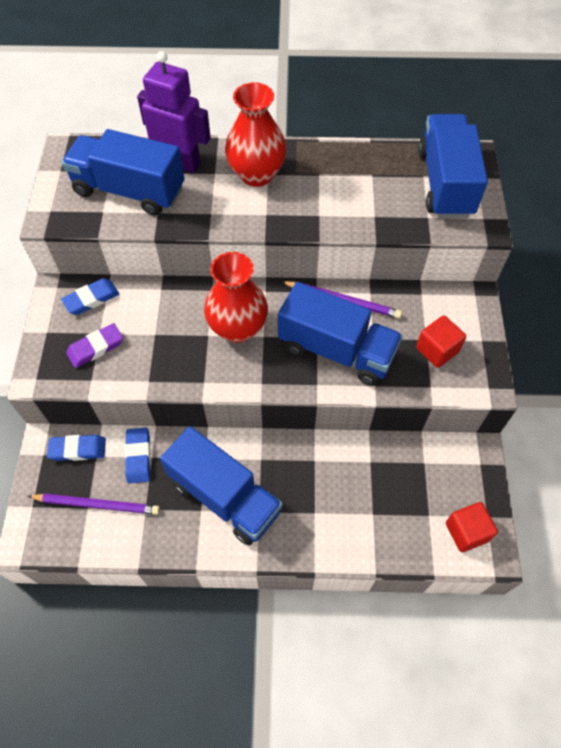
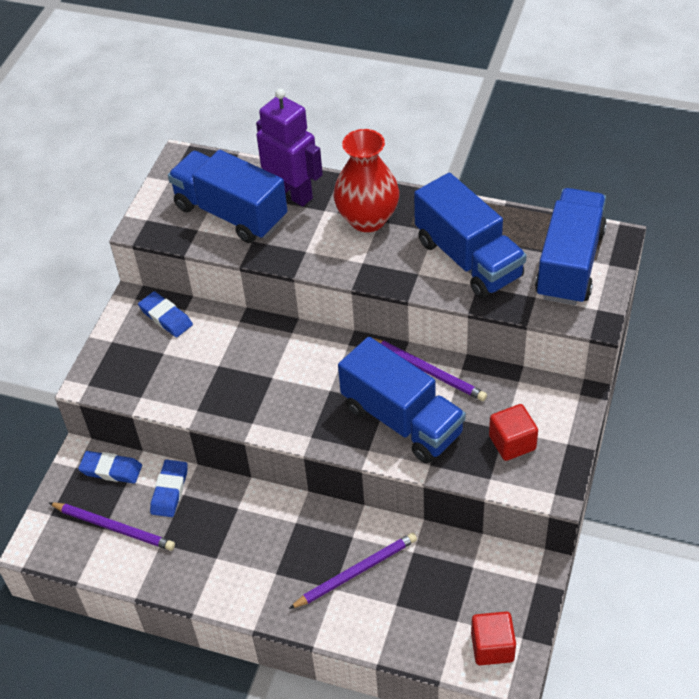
camera: 20 degrees right, 10 degrees down
(91, 299) = (166, 317): blue eraser -> blue eraser turned 60 degrees clockwise
(95, 347) = (155, 366): purple eraser -> none
(224, 497) = (245, 550): blue truck -> blue truck (468, 259)
(238, 328) = (305, 376): red vase -> none
(328, 492) = (356, 572): none -> purple pencil

